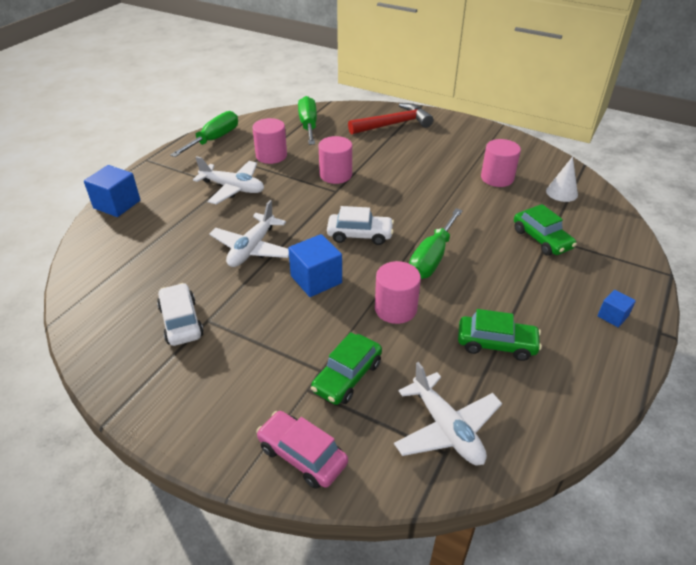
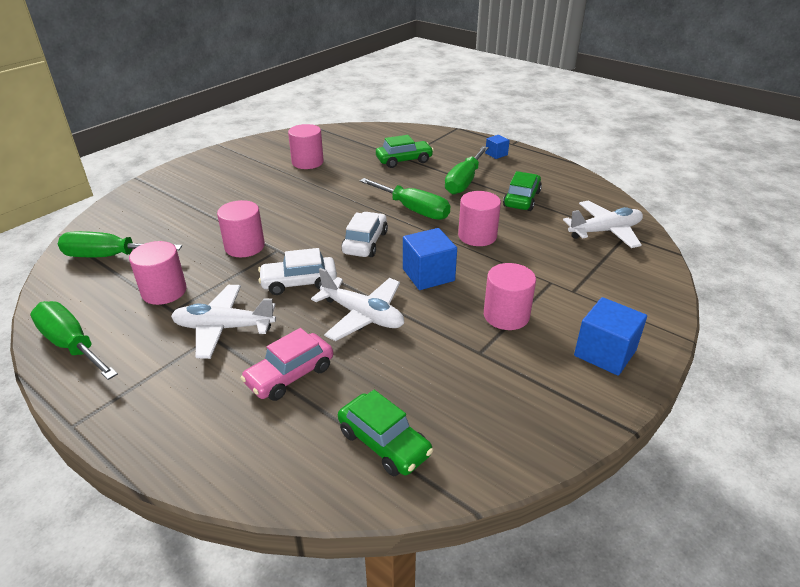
camera: 80 degrees left, 5 degrees down
(117, 204) = (194, 456): blue cube -> blue cube (605, 353)
(181, 321) = (480, 373): white car -> white car (299, 283)
(233, 188) = (224, 328): white plane -> white plane turned 120 degrees counterclockwise
(259, 336) = (506, 315): none -> pink cylinder
(302, 455) = (643, 298): pink car -> pink car (290, 375)
(347, 376) = (557, 269): green car -> green car (384, 443)
(393, 124) = (163, 198): red hammer -> none
(515, 291) = (464, 182): none -> green screwdriver
(561, 192) = (345, 141): white cone -> none

